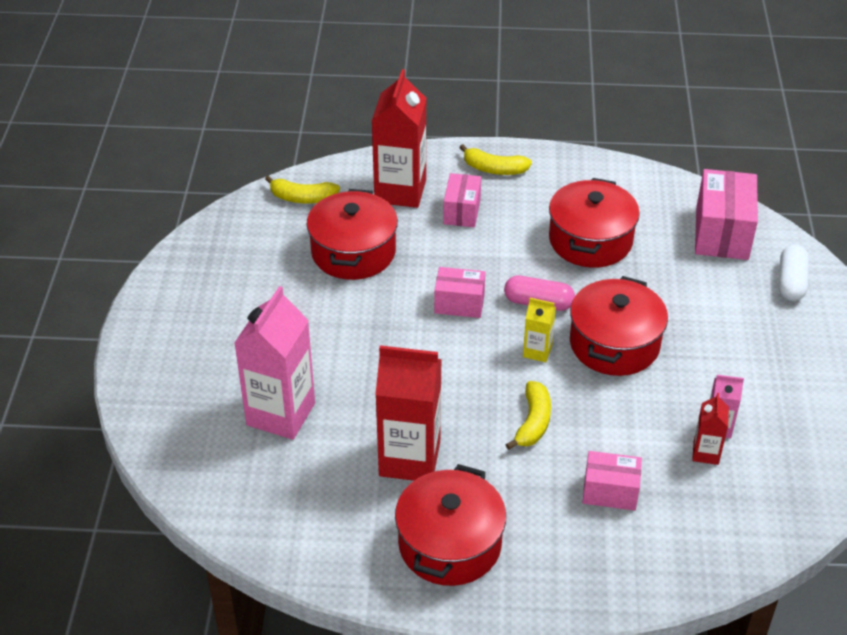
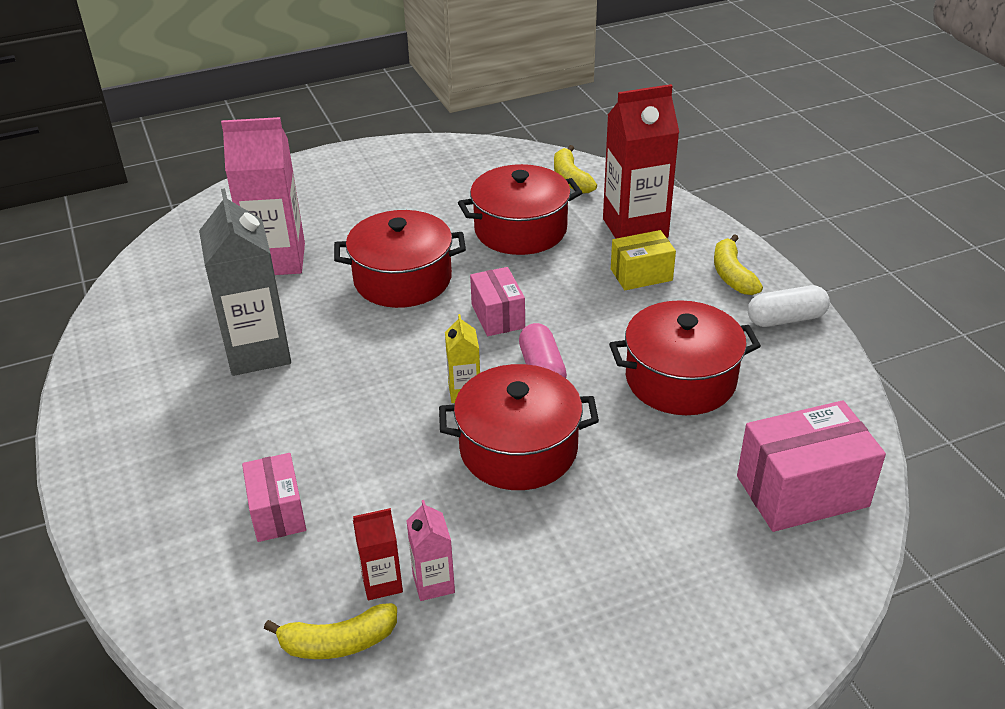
camera: 65 degrees right, 5 degrees down
(409, 459) = (258, 352): red carton -> grey carton
(449, 544) = (155, 413): red pot -> red pot (403, 279)
(462, 211) = (641, 275): pink box -> yellow box
(533, 422) = (353, 421): yellow banana -> yellow banana (338, 643)
(791, 282) = (766, 590): white capsule -> white capsule (786, 319)

